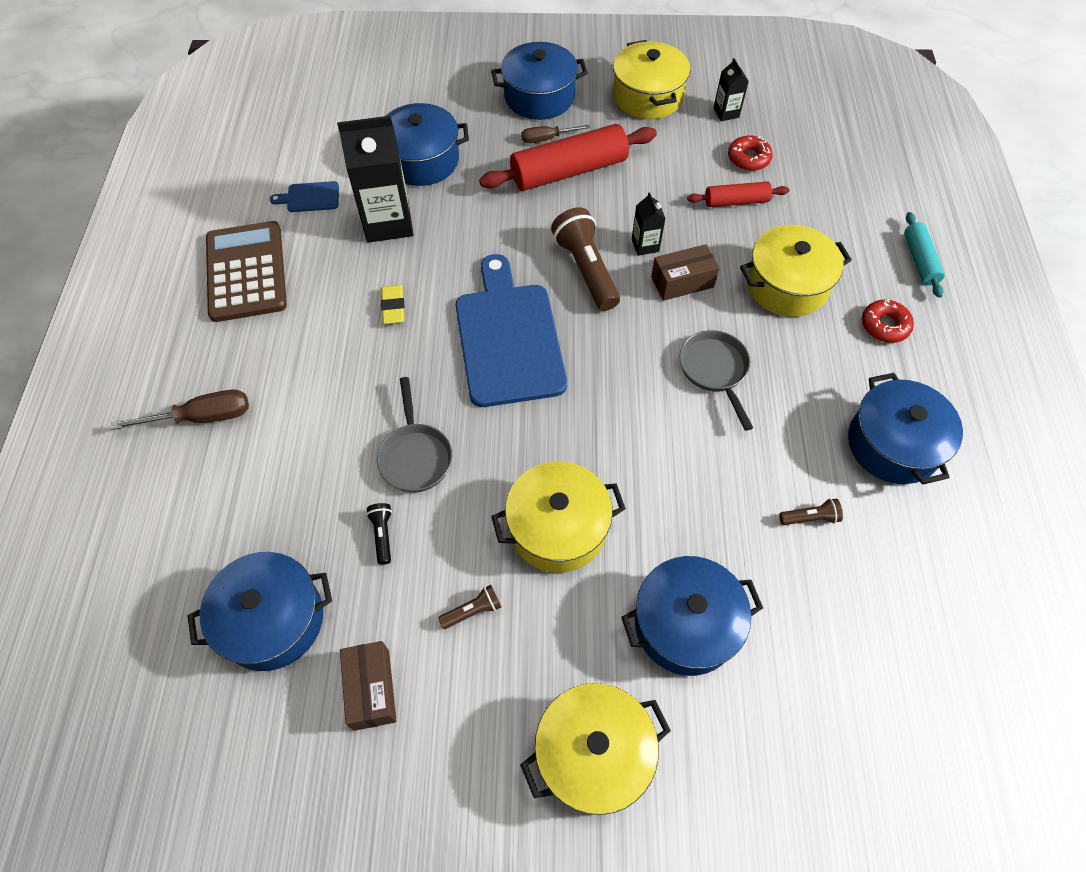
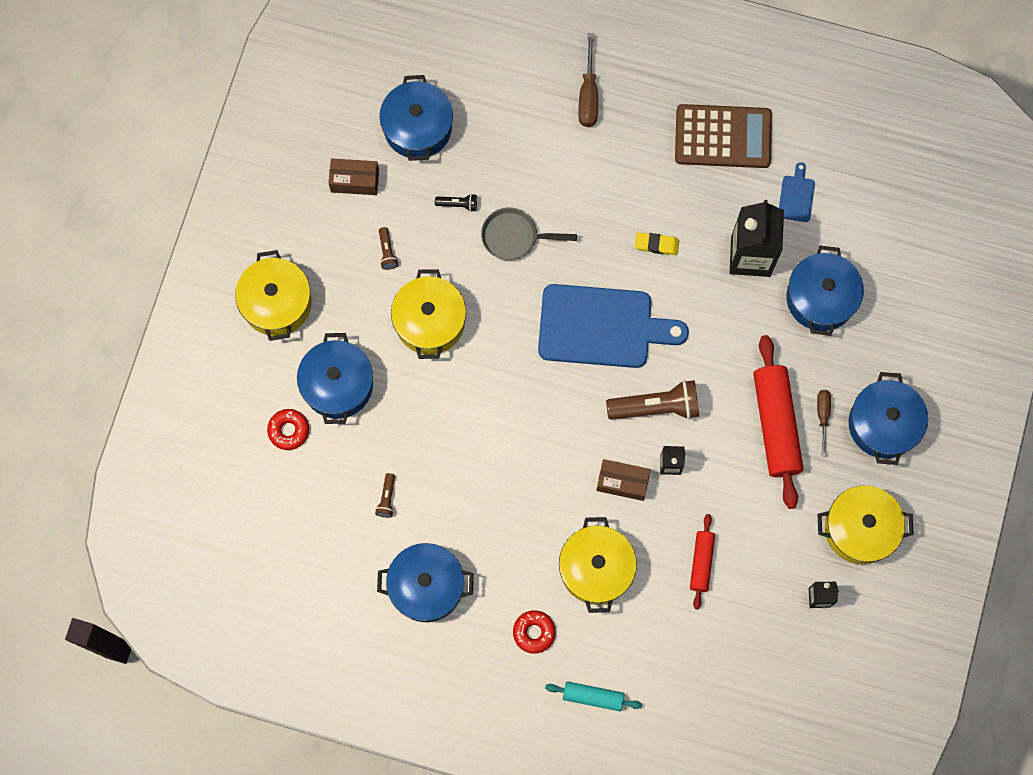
camera: 105 degrees right, 15 degrees up
(682, 282) = (622, 482): brown box -> brown box turned 75 degrees counterclockwise
(715, 371) = (528, 477): grey pan -> none
(748, 158) = (752, 595): red donut -> red donut (289, 430)

